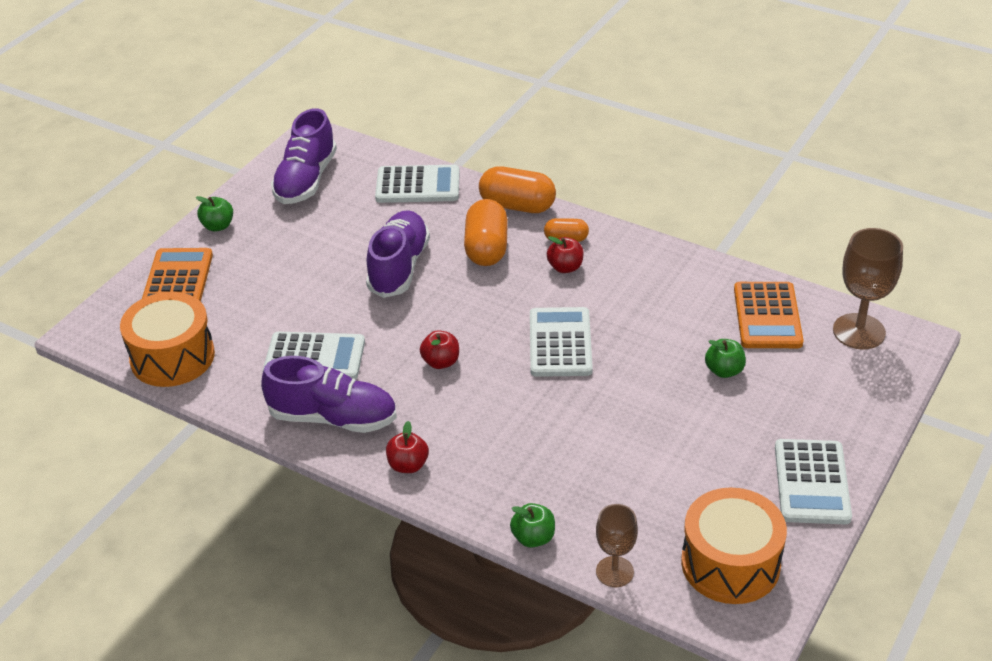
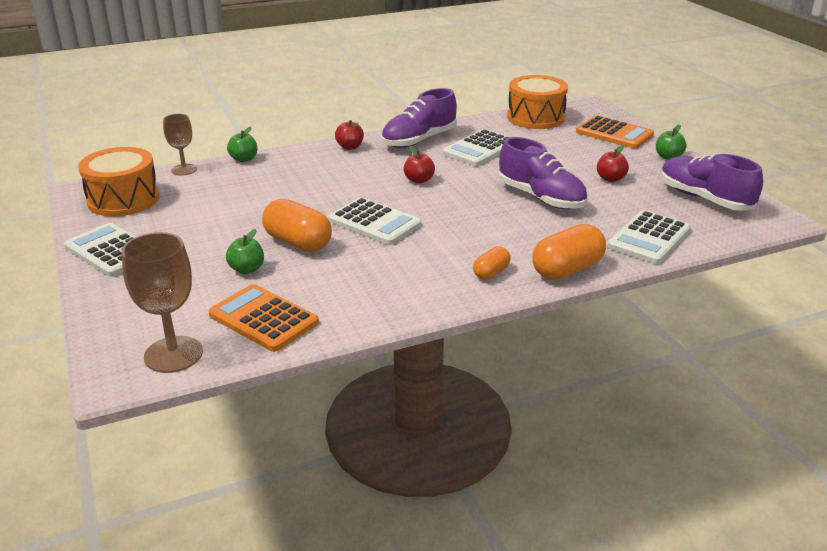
camera: 125 degrees right, 10 degrees down
(486, 248) = (522, 236): orange capsule -> orange capsule (298, 243)
(565, 267) = (454, 257): red apple -> red apple (610, 179)

